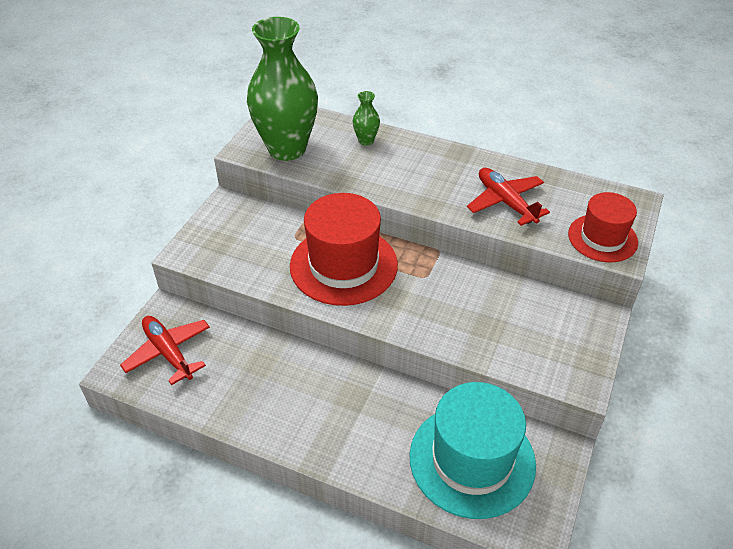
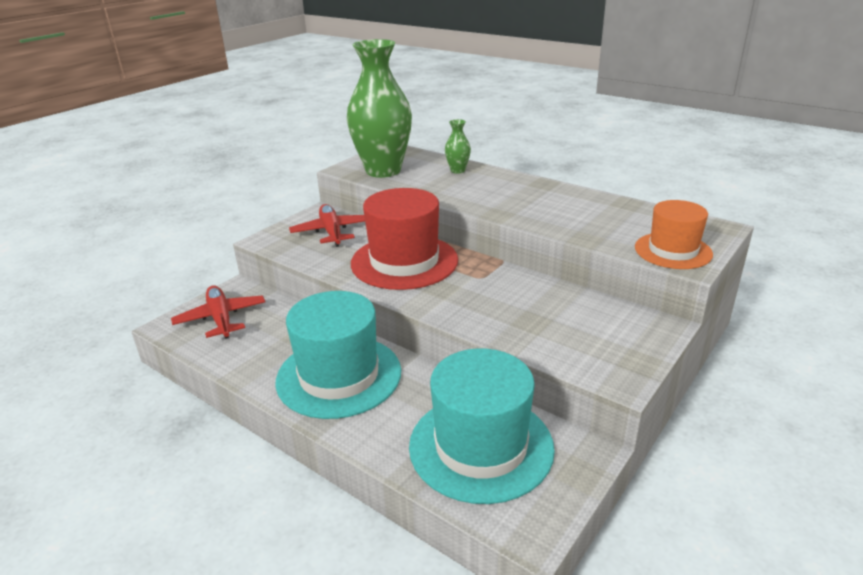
camera: 15 degrees right, 15 degrees down
(318, 405) = (339, 376): none -> turquoise hat
(505, 202) = (576, 218): red plane -> red plane (331, 232)
(602, 238) = (673, 251): red hat -> orange hat

